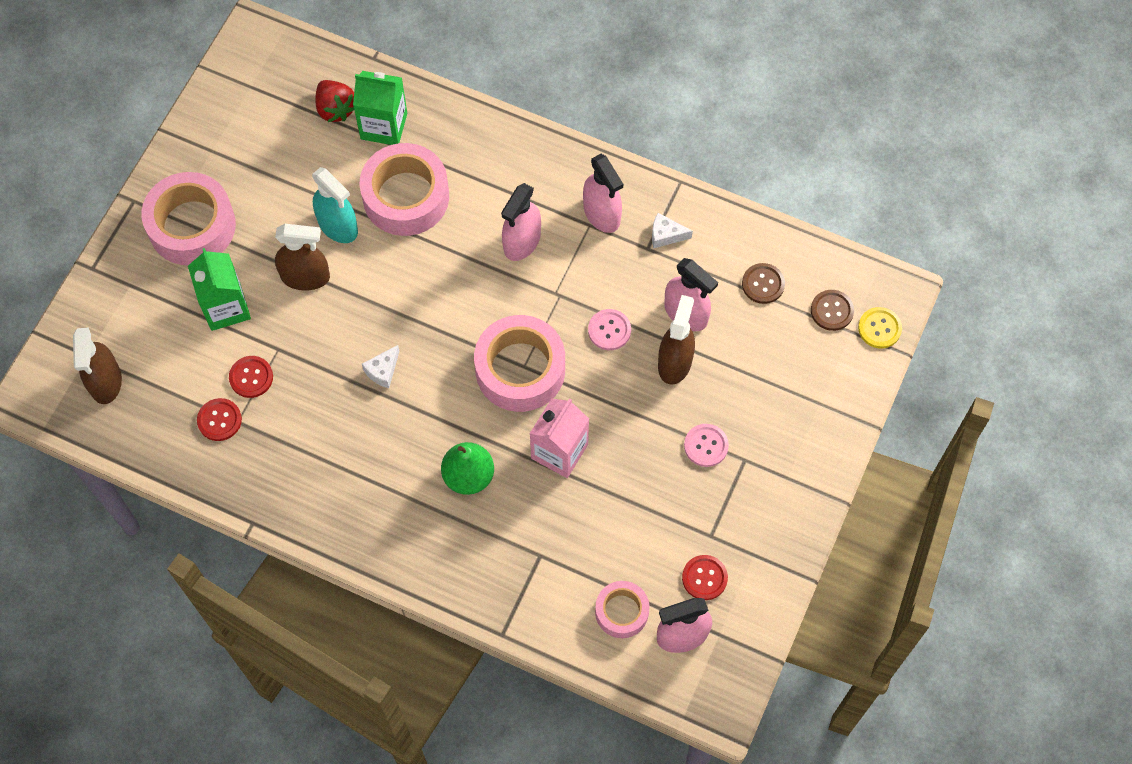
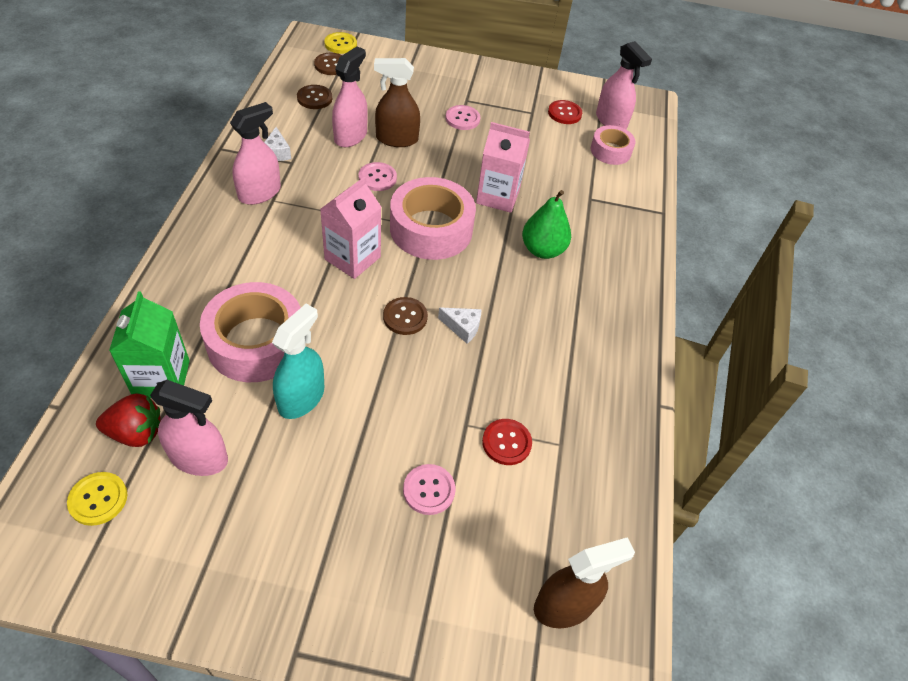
camera: 110 degrees left, 15 degrees down
(192, 226) = (324, 560): pink tape -> none
(219, 420) = (565, 462): red button -> none
(226, 307) = (429, 490): green carton -> pink button
(284, 86) = (98, 499): none -> yellow button
(305, 277) = (372, 416): brown spray bottle -> none
(335, 109) = (136, 433): red strawberry -> red strawberry turned 45 degrees clockwise
(407, 322) = (405, 317): none -> brown button
(492, 288) = (352, 258): none -> pink carton
(522, 242) = (298, 243): pink spray bottle -> pink spray bottle (199, 458)

